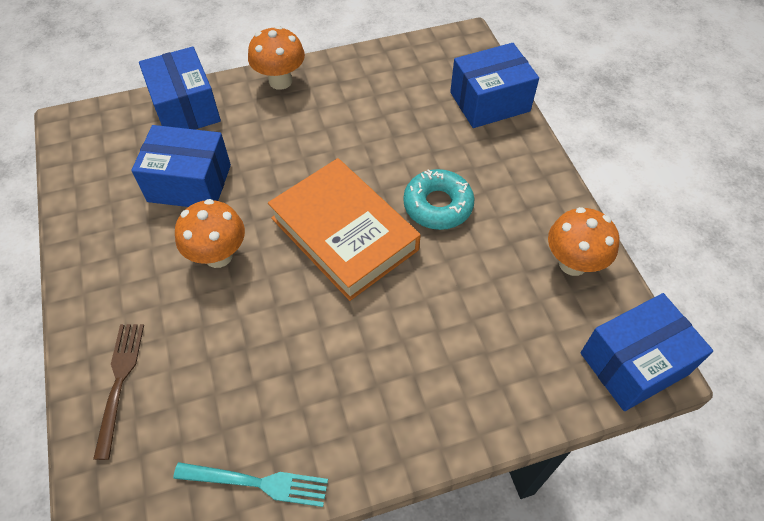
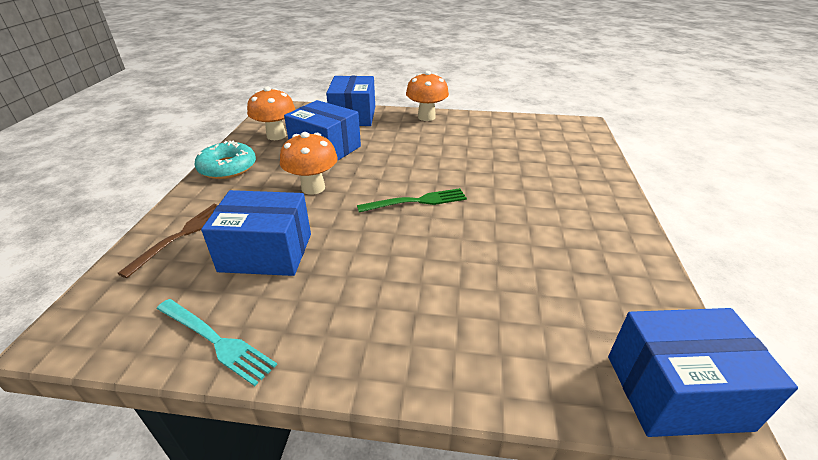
camera: 25 degrees right, 20 degrees down
(344, 233) = (417, 201): orange book -> green fork
(438, 205) = (508, 205): turquoise donut -> turquoise donut (227, 167)
(489, 102) = (588, 159): blue box -> blue box (266, 252)
(573, 263) = (627, 280): orange mushroom -> orange mushroom (276, 136)

